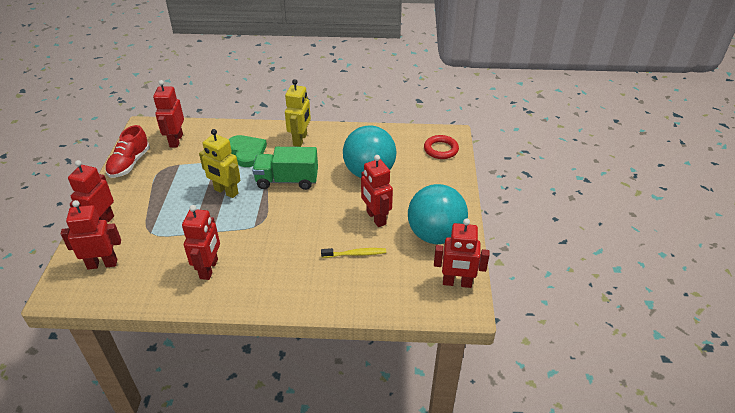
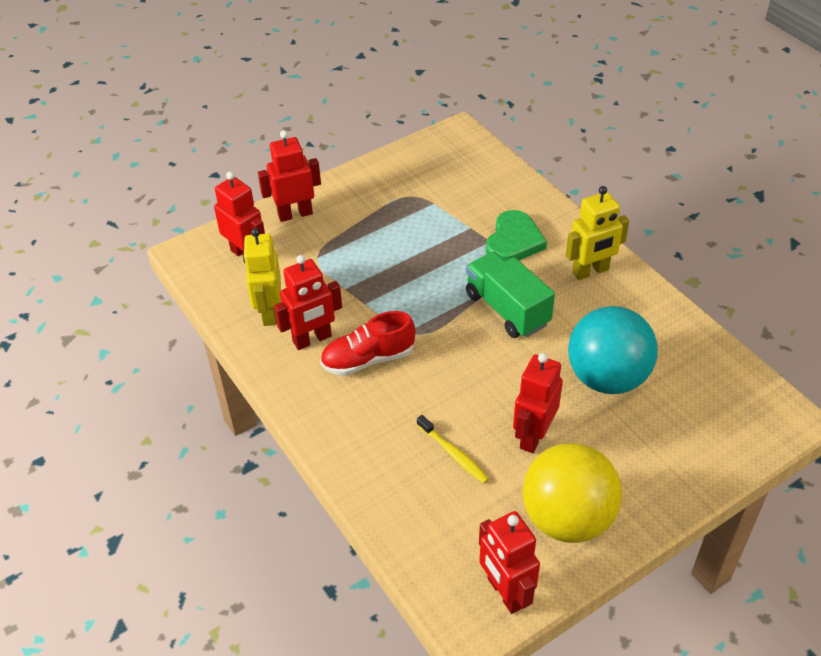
camera: 55 degrees right, 5 degrees up
(129, 164) = (393, 167): red shoe -> red shoe (368, 359)
(176, 140) = (466, 172): red robot -> none
(226, 192) = (433, 270): yellow robot -> yellow robot (269, 312)
(435, 235) = (567, 518): turquoise ball -> yellow ball
(441, 149) = (743, 426): red ring -> none

